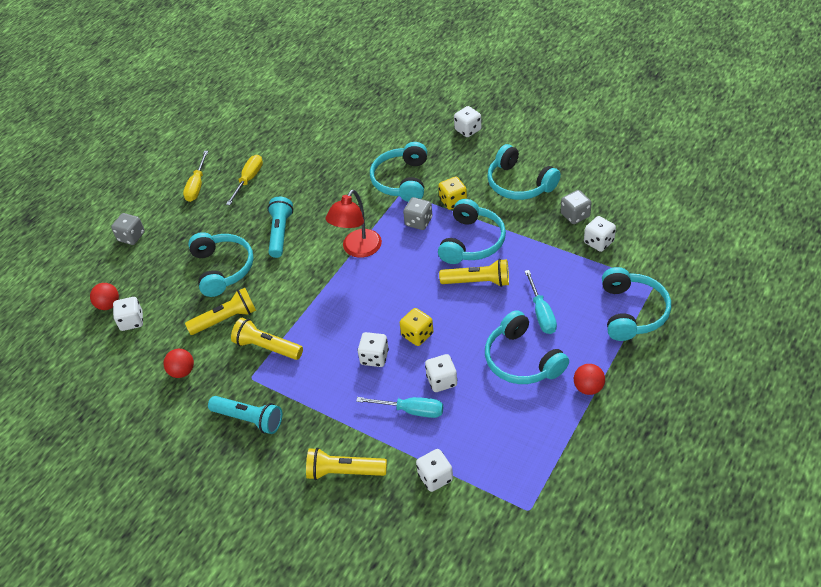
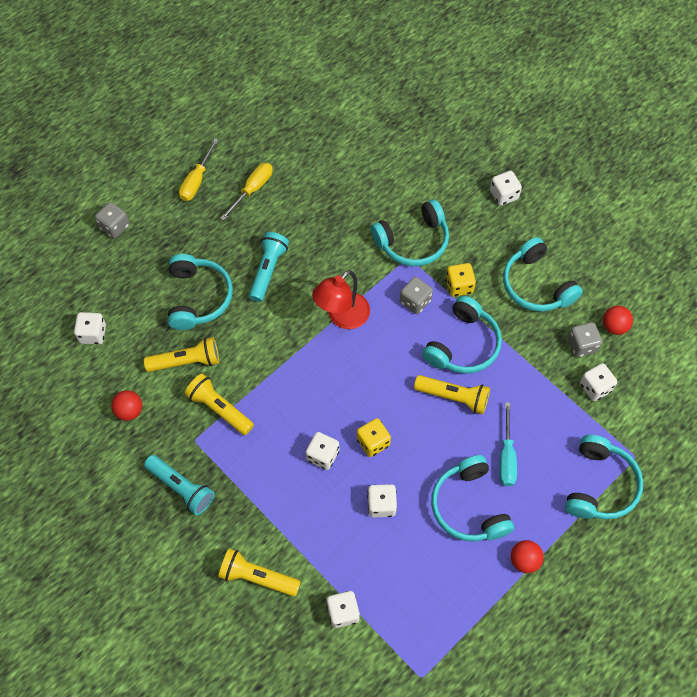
camera: 10 degrees right, 15 degrees up
(108, 305) = (74, 306): red ball -> red ball (614, 326)
(402, 180) = (413, 241): turquoise headphones -> turquoise headphones turned 135 degrees counterclockwise
(411, 410) = (341, 529): turquoise screwdriver -> none

